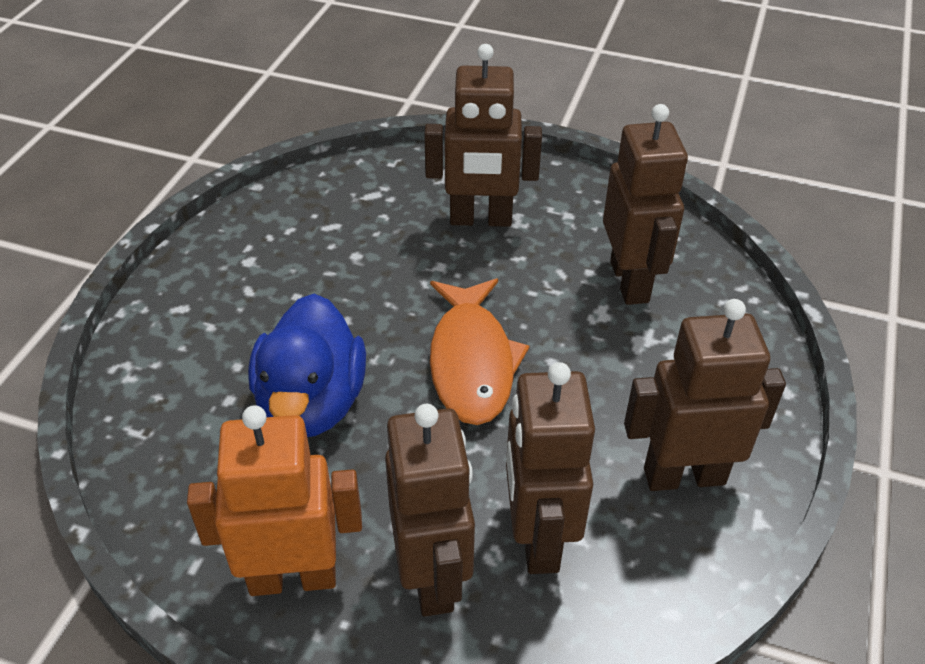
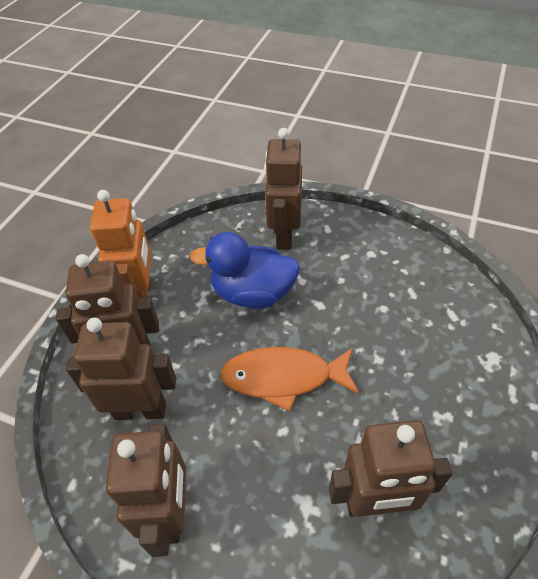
camera: 95 degrees right, 5 degrees up
(480, 219) = (437, 387): brown robot -> brown robot (284, 235)

